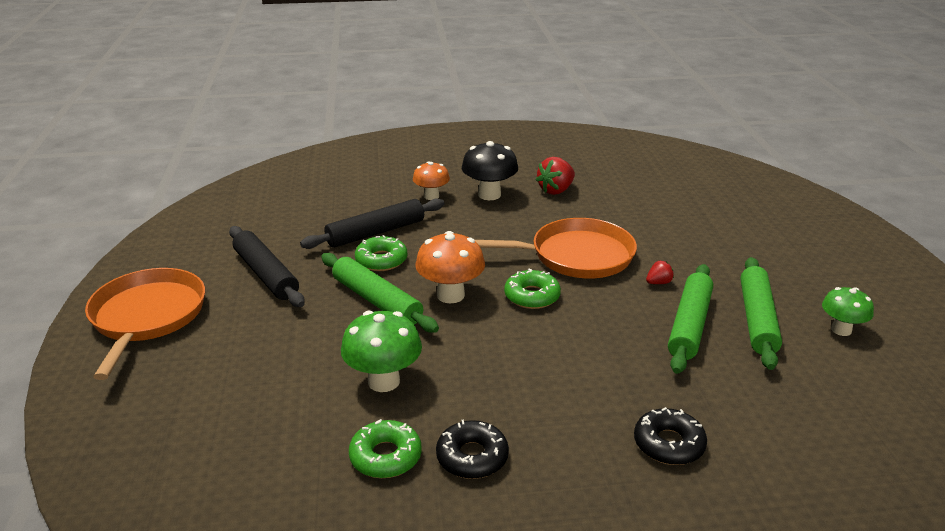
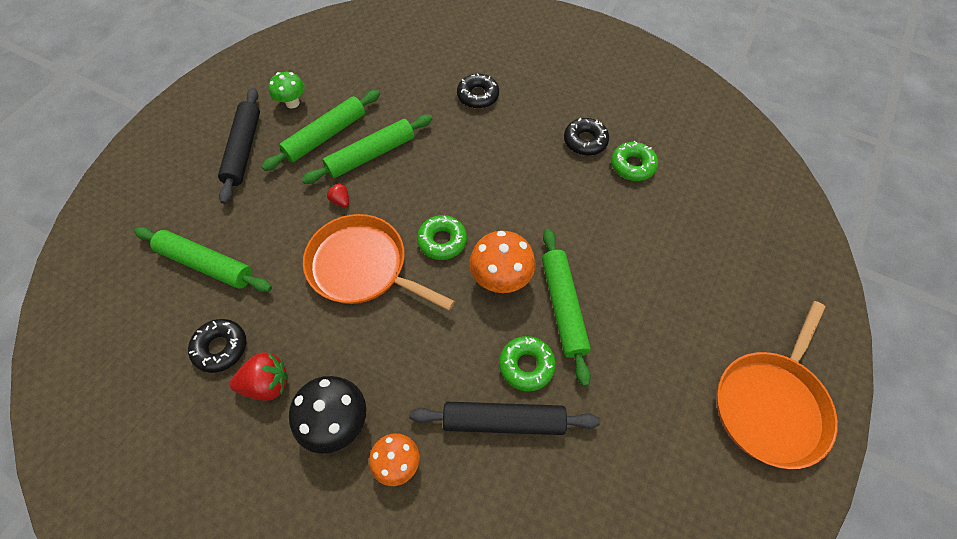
camera: 145 degrees left, 30 degrees up
(266, 274) = (644, 410): black rolling pin -> black rolling pin (243, 149)
(384, 381) = (604, 220): green mushroom -> none
(609, 190) = (221, 348): none -> black donut
(658, 283) = (341, 201): red strawberry -> red strawberry turned 45 degrees clockwise
(689, 213) = (206, 264): none -> green rolling pin

